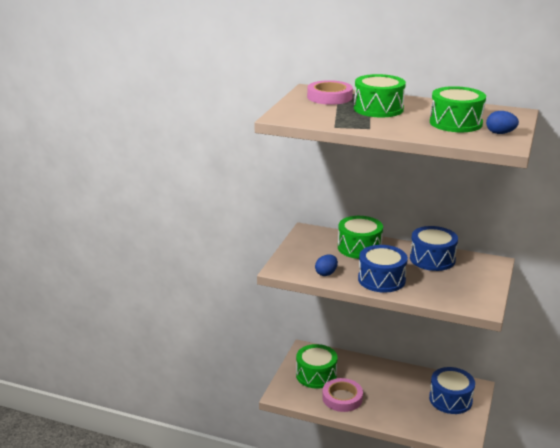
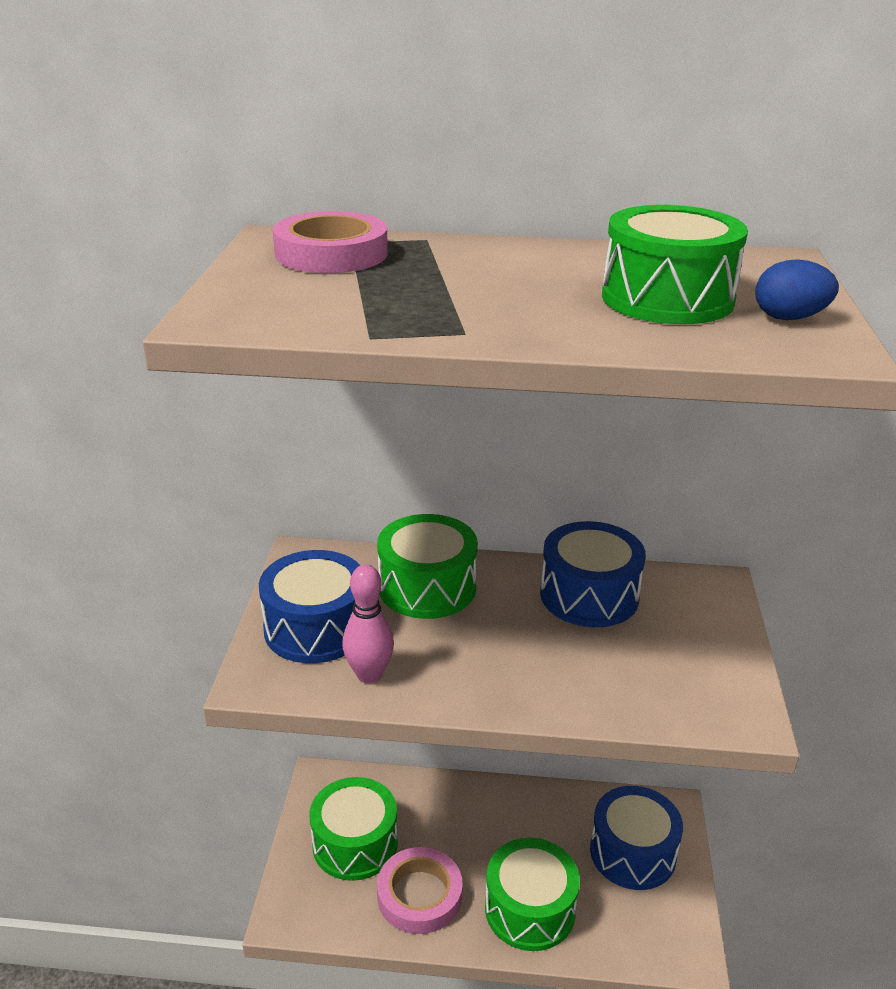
camera: 15 degrees left, 5 degrees up
(326, 273) = (369, 674): blue egg -> pink bowling pin
(378, 109) = (463, 276): green drum -> green drum (530, 909)
(381, 279) = (499, 672): blue drum -> blue drum (316, 628)

